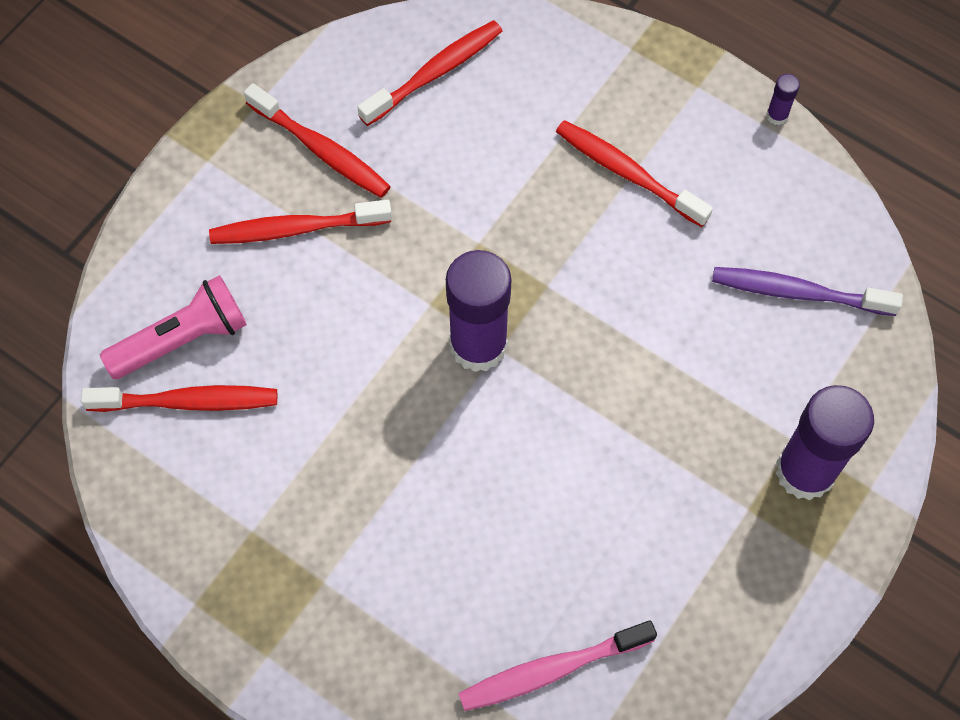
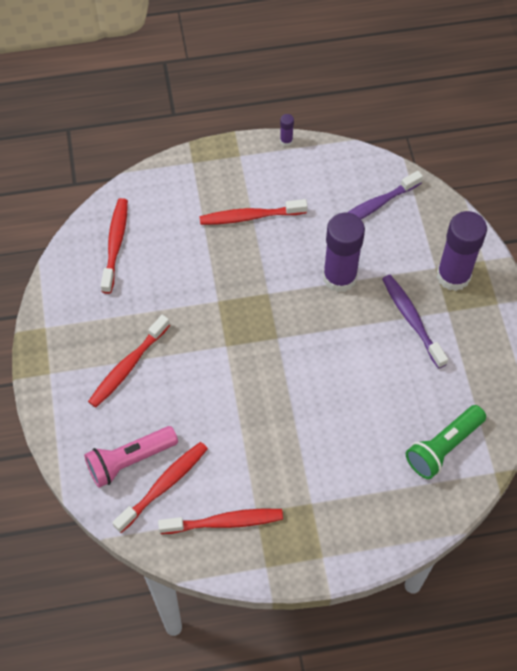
camera: 45 degrees left, 5 degrees down
(183, 339) = (129, 461): pink flashlight -> pink flashlight turned 135 degrees counterclockwise
(321, 150) = (100, 322): red toothbrush -> red toothbrush (225, 522)
(478, 345) = (266, 344): purple glue stick -> purple glue stick (339, 277)
(551, 670) = (443, 447): pink toothbrush -> green flashlight
(688, 477) = (411, 319): none -> purple toothbrush

